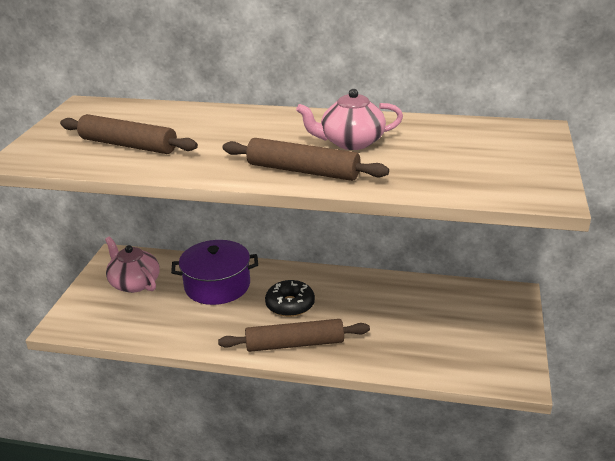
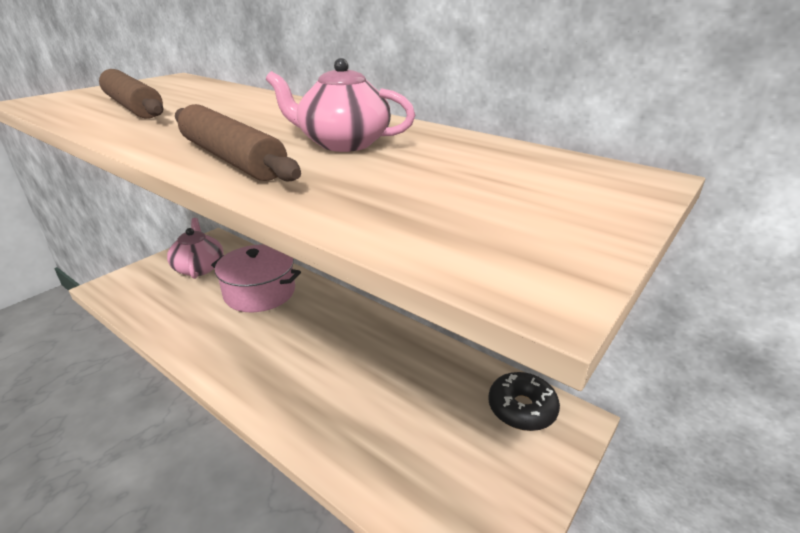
camera: 25 degrees right, 0 degrees up
(217, 285) = (260, 292): purple pot -> pink pot
(290, 305) = (302, 336): black donut -> black donut (522, 408)
(294, 344) = (262, 383): brown rolling pin -> none

